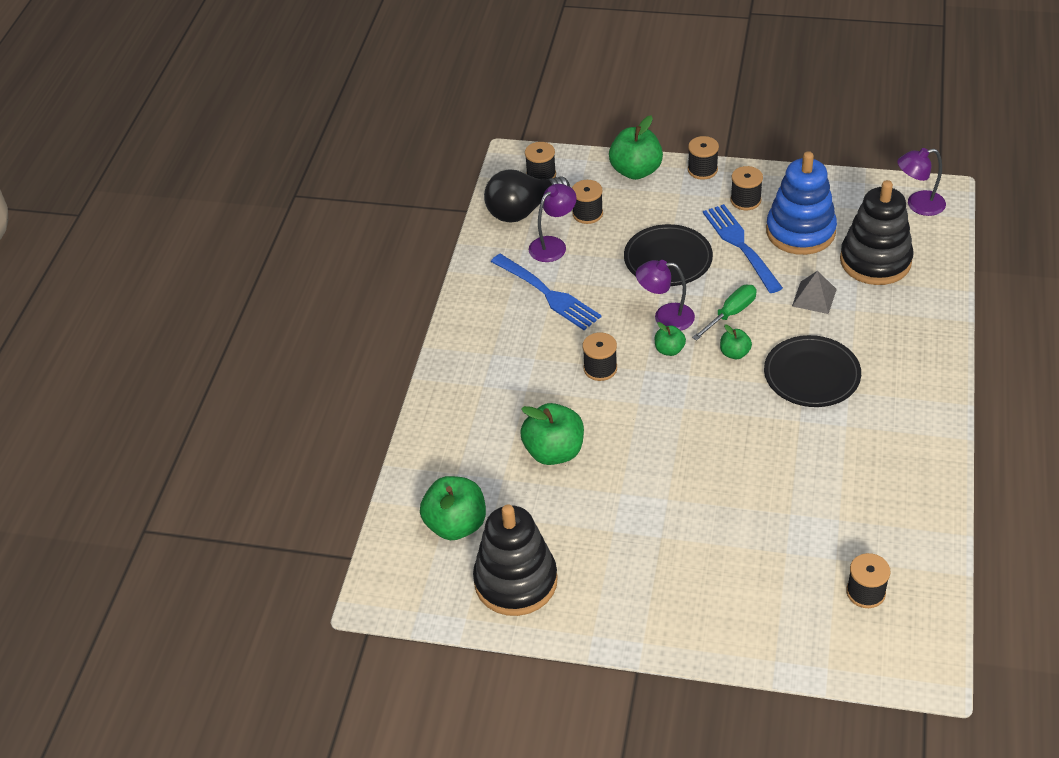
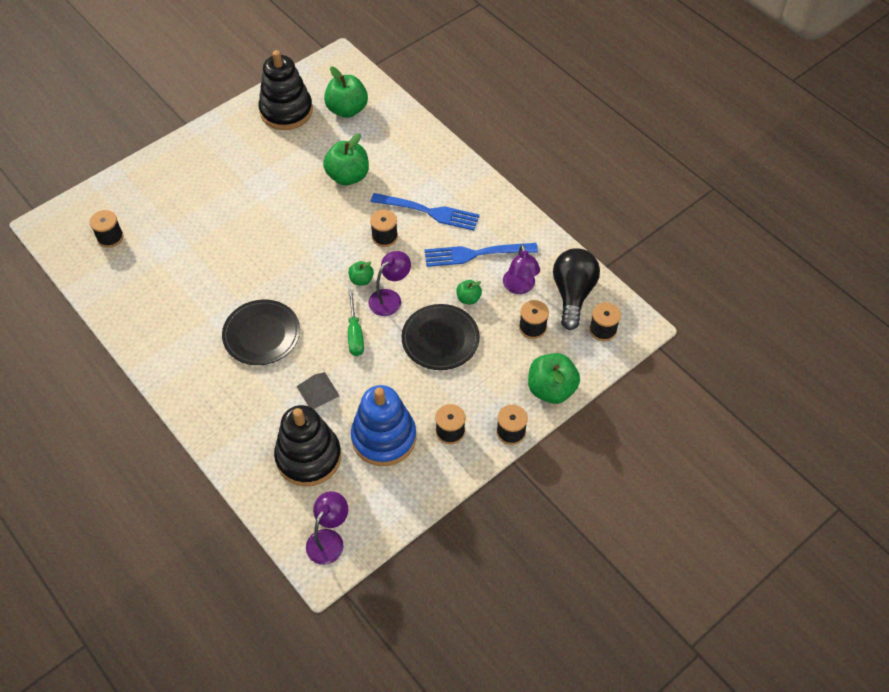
camera: 125 degrees right, 10 degrees up
(734, 353) = (322, 310): green apple -> green apple (468, 298)
(741, 246) = (408, 390): blue fork -> blue fork (428, 212)

